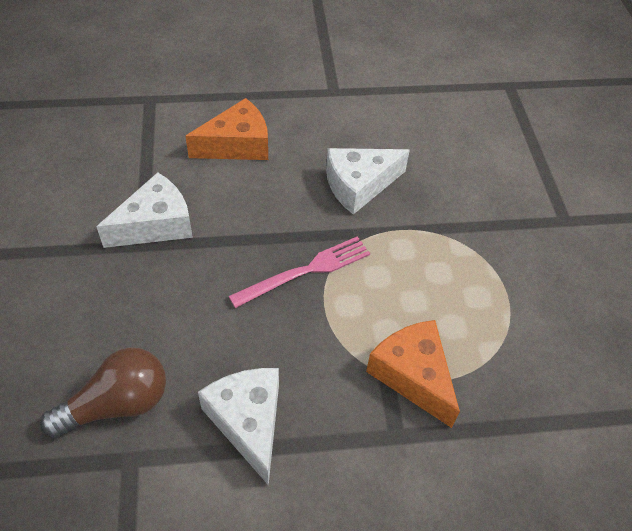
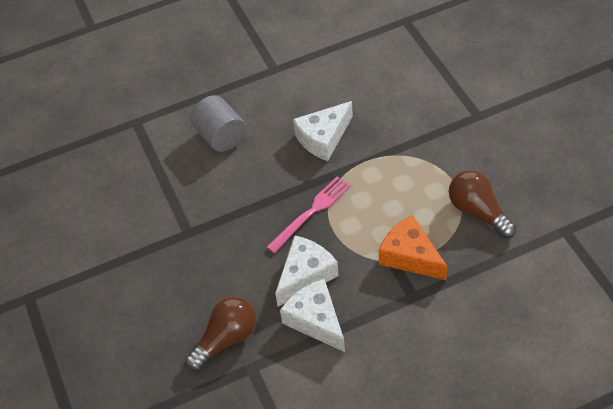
camera: 10 degrees left, 0 degrees up
(156, 224) = (190, 215): white cheese -> white cheese (305, 275)
(237, 145) = (220, 136): orange cheese -> grey cylinder
(528, 345) = (478, 211): none -> brown light bulb

